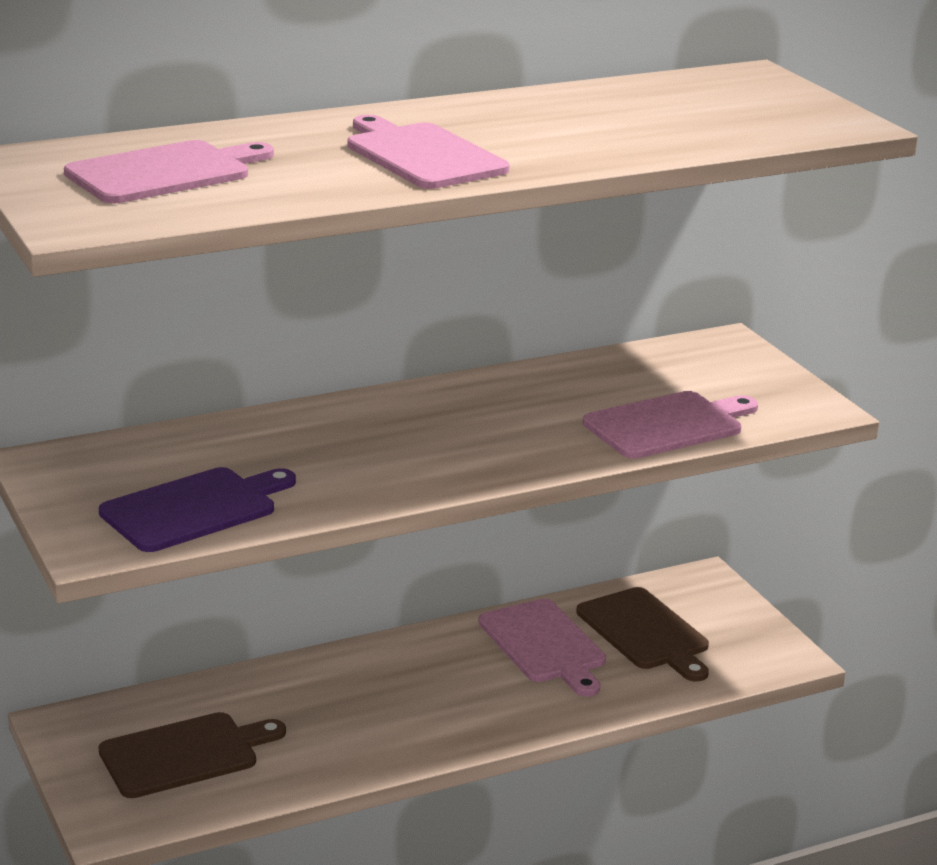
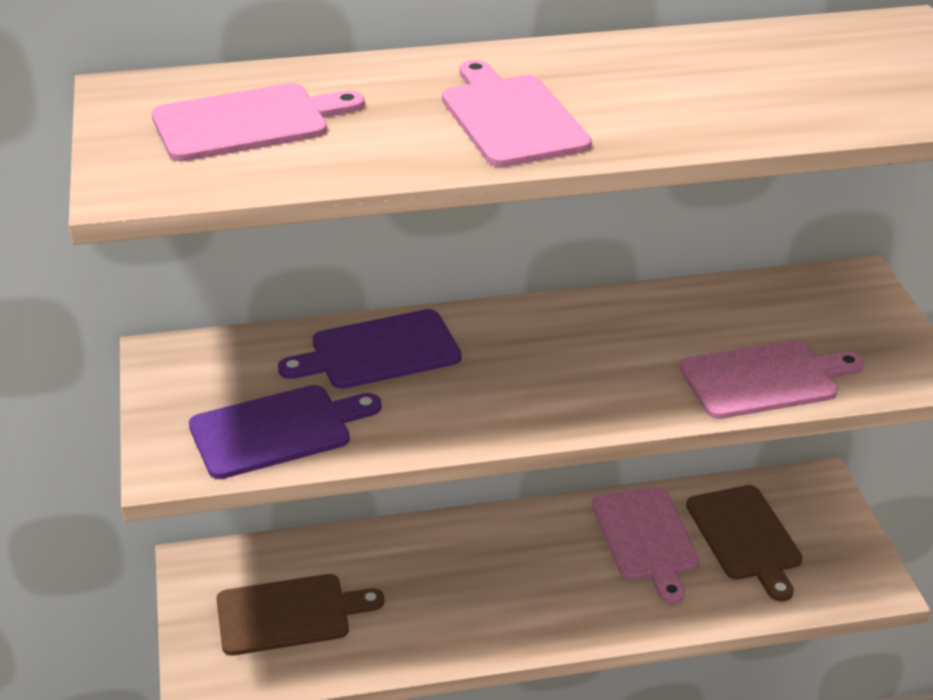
camera: 15 degrees right, 10 degrees up
(273, 438) = (379, 352): none -> purple cutting board

